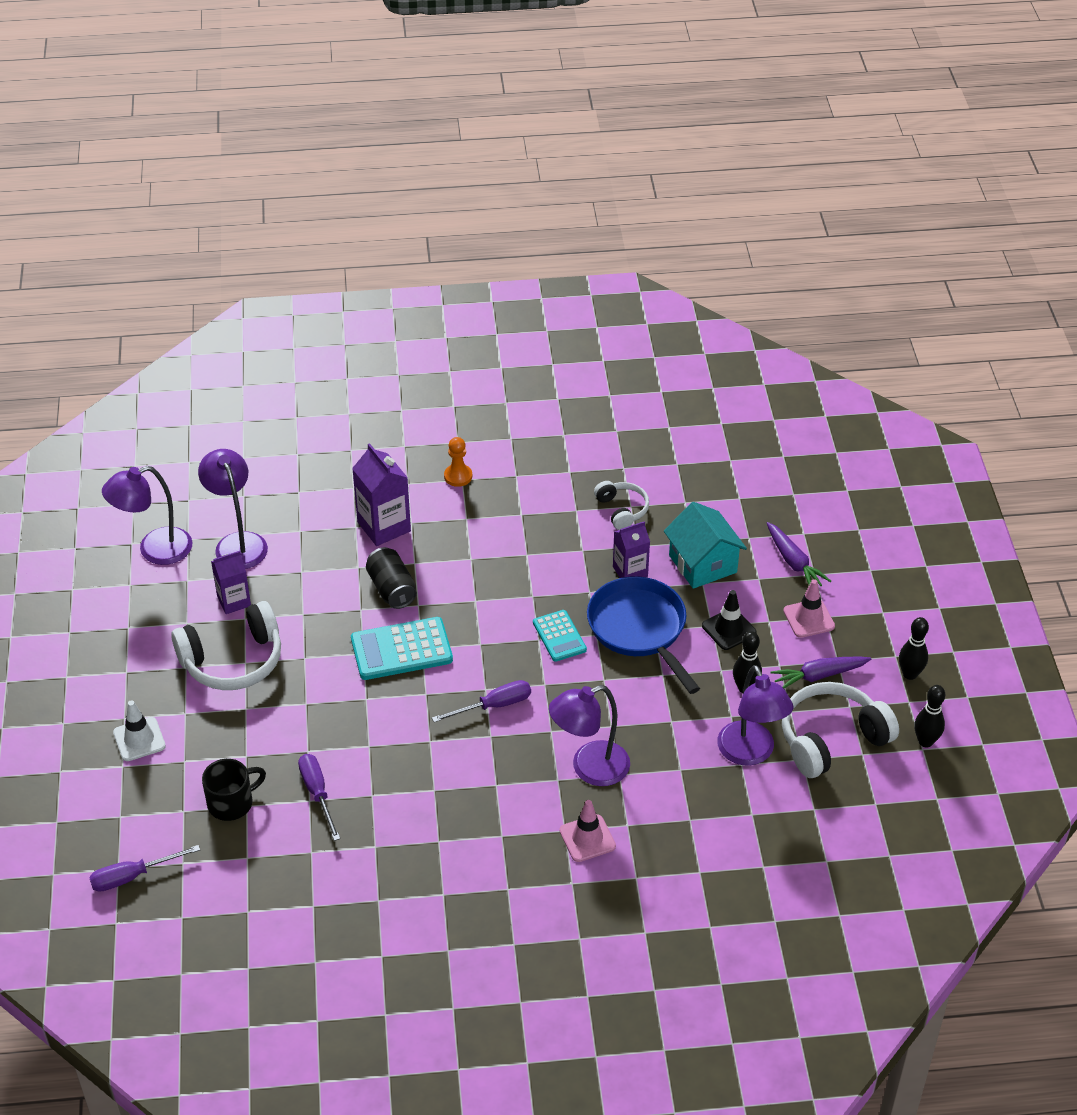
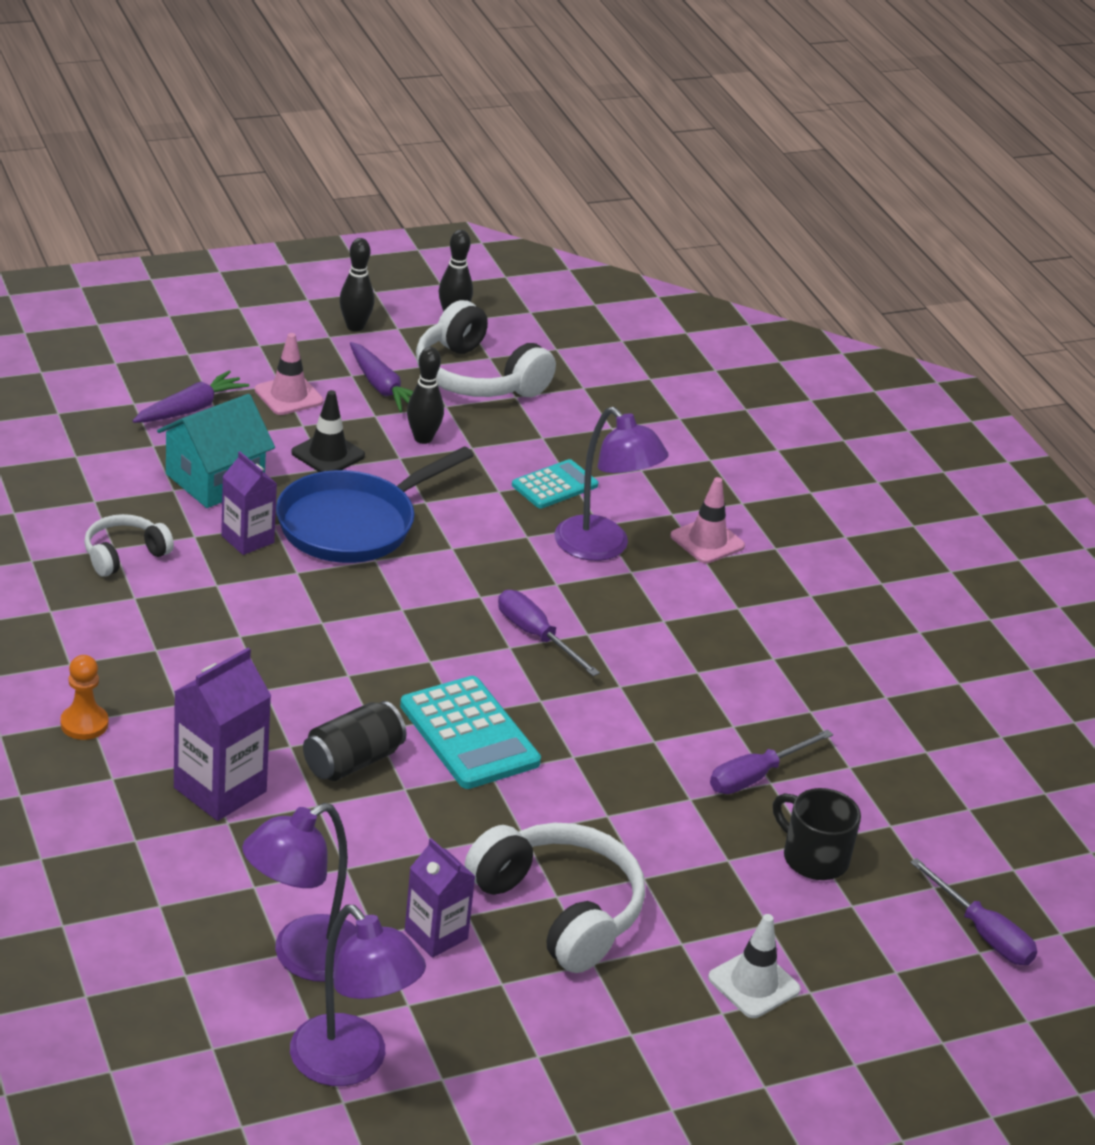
camera: 110 degrees left, 10 degrees down
(559, 636) = (390, 591): turquoise calculator -> turquoise calculator (554, 485)
(750, 753) = (523, 431): purple lamp -> none

